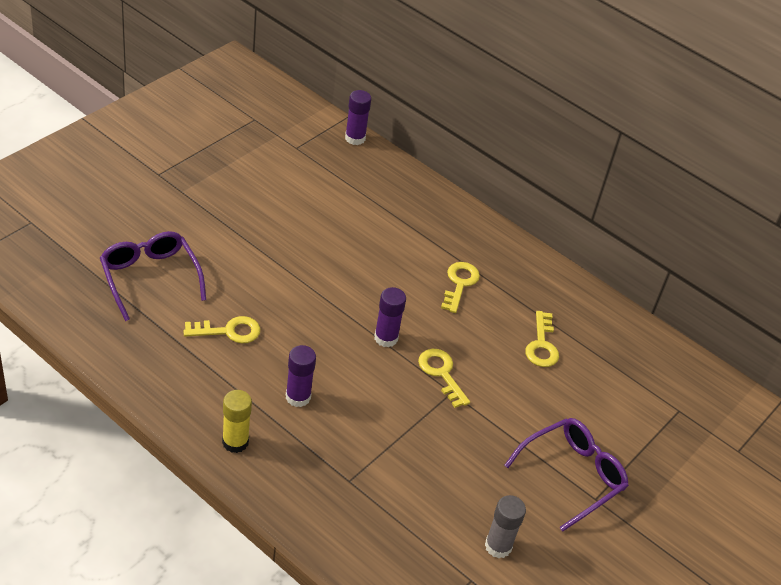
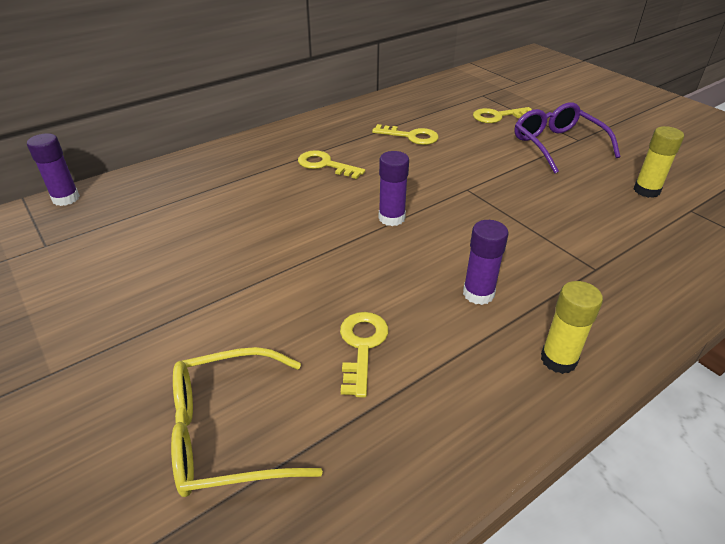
camera: 70 degrees left, 5 degrees down
(150, 278) = (228, 433): purple glasses -> yellow glasses
(441, 374) = (443, 191): yellow key -> yellow key (497, 116)
(498, 546) = (646, 190): grey glue stick -> yellow glue stick

